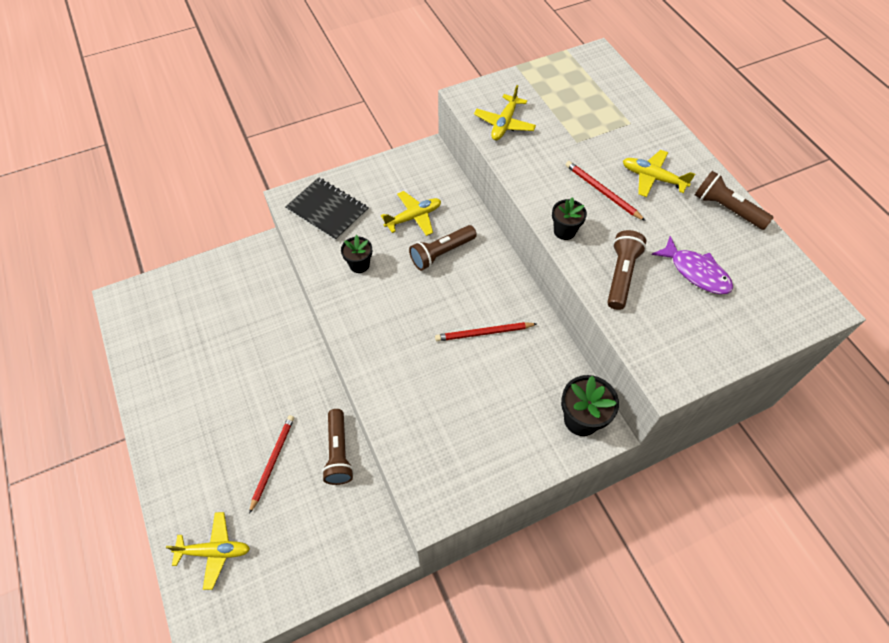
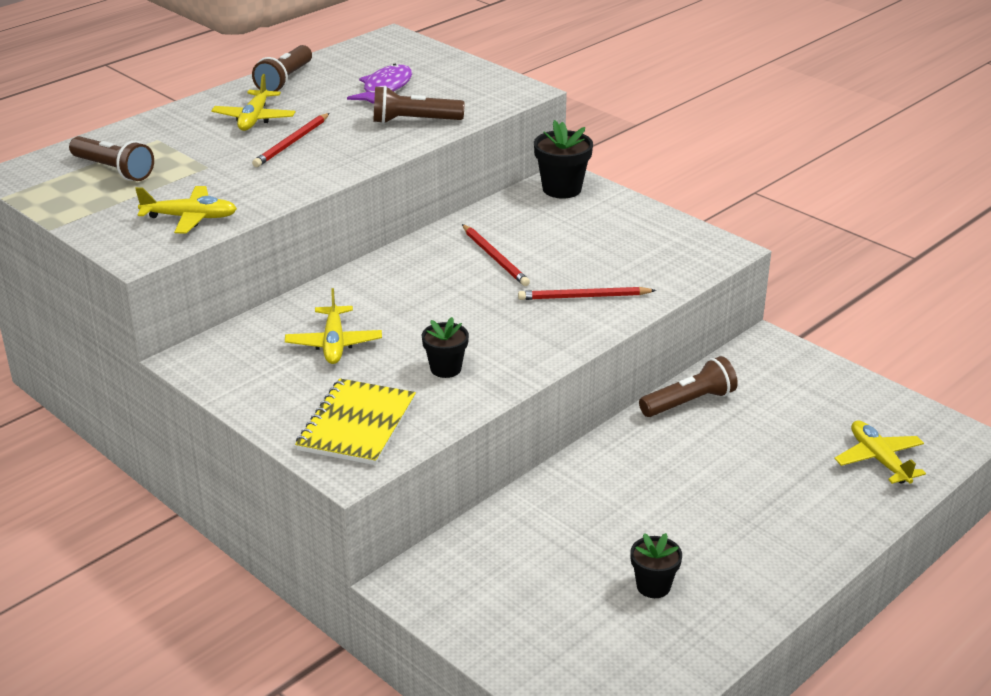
camera: 110 degrees left, 25 degrees down
(273, 461) = (741, 450): red pencil -> red pencil (583, 297)
(327, 210) = (357, 424): black notebook -> yellow notebook
(414, 217) = (334, 344): yellow plane -> yellow plane turned 135 degrees counterclockwise
(441, 253) = (388, 308): brown flashlight -> brown flashlight (113, 170)
(564, 231) = (368, 156): black flower pot -> black flower pot (653, 586)

